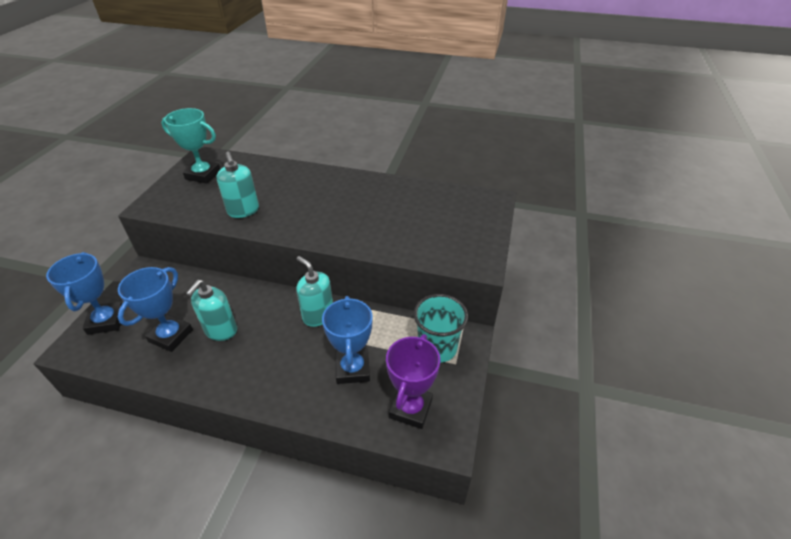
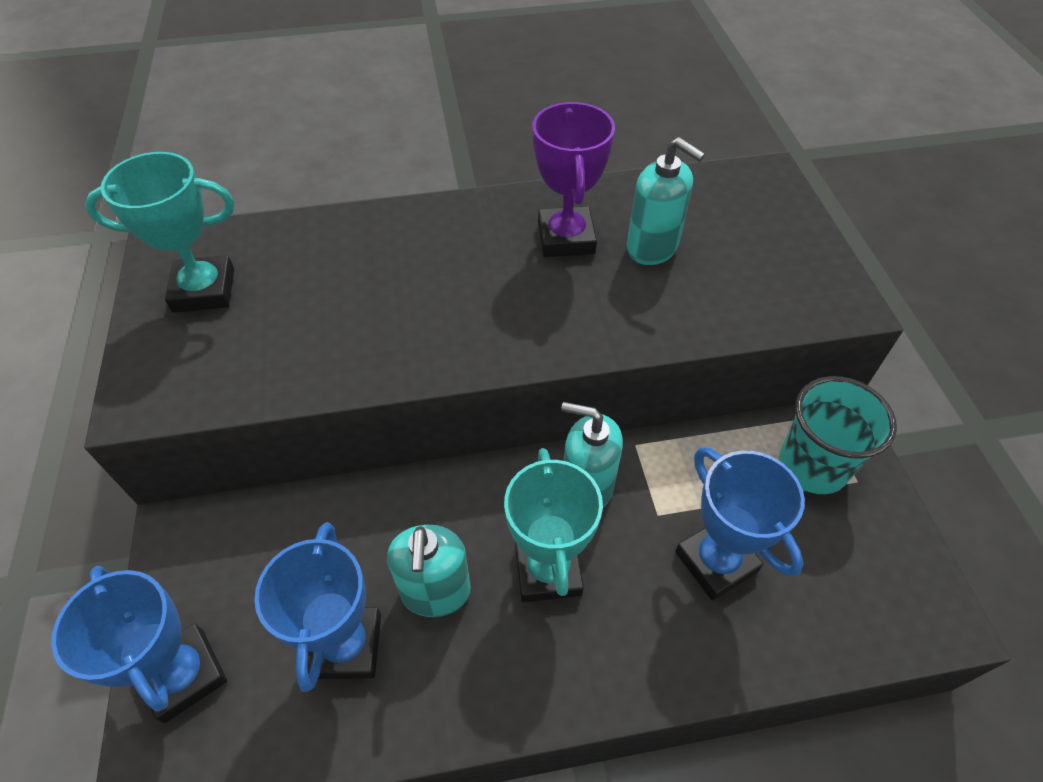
camera: 25 degrees left, 10 degrees up
(243, 211) = (356, 342): turquoise soap dispenser -> turquoise soap dispenser (652, 248)
(274, 341) = (548, 570): none -> turquoise trophy
(410, 408) = (852, 589): purple trophy -> purple trophy (566, 238)

